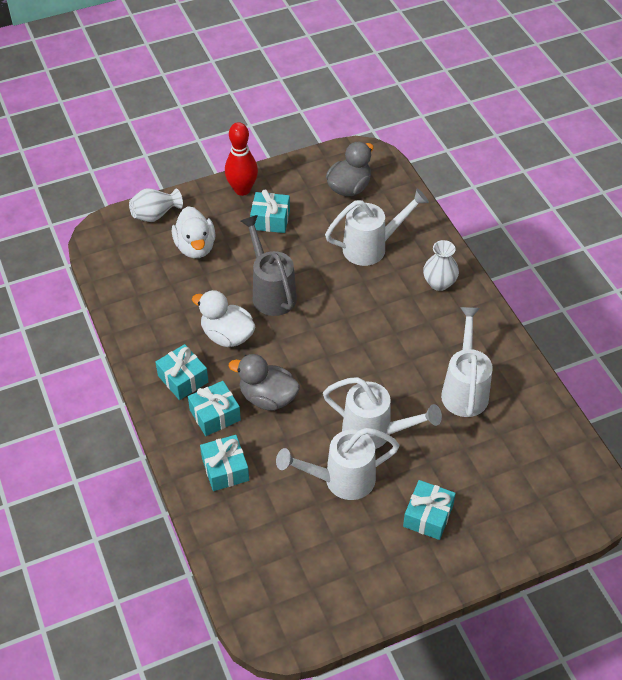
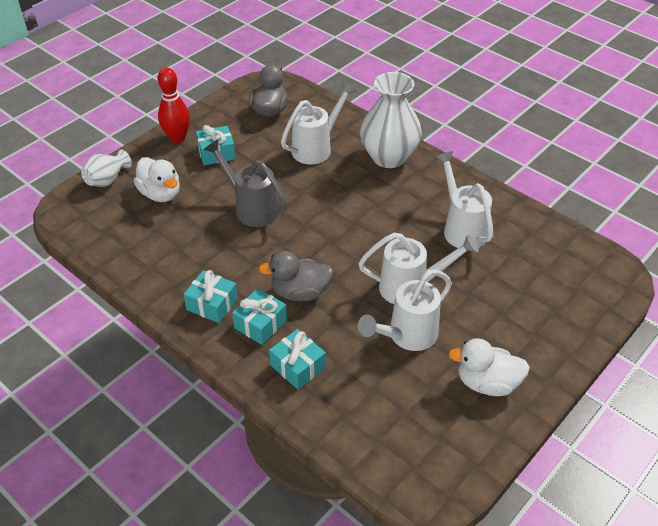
camera: 25 degrees left, 5 degrees down
(227, 335) = (232, 255): white duck -> white duck (487, 383)
(428, 516) = (498, 337): turquoise gift -> none
(439, 283) = (389, 157): white vase -> white vase, size x1.89

